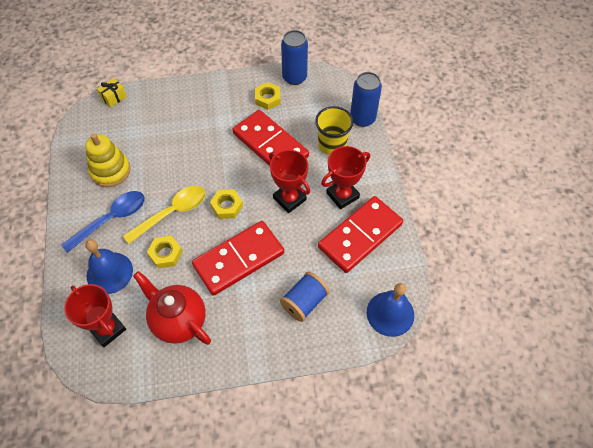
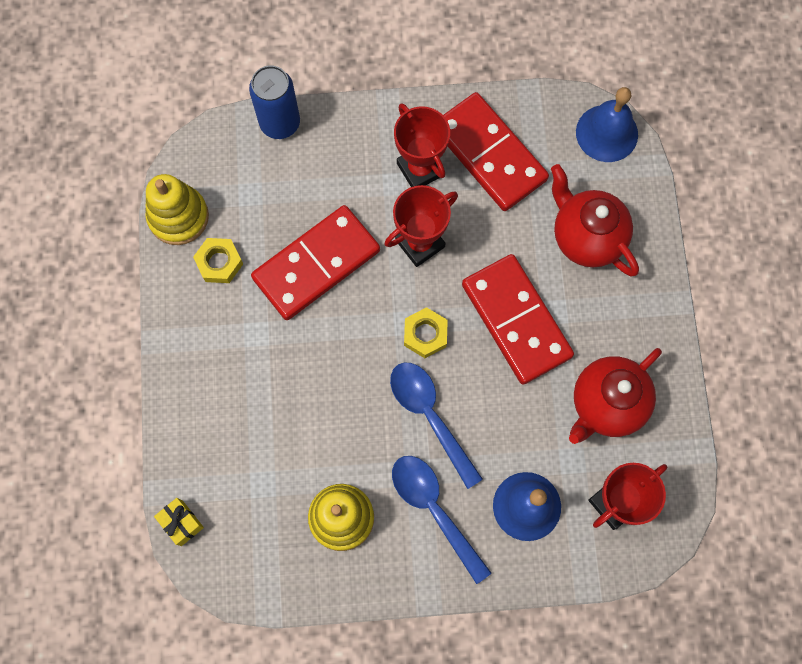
camera: 85 degrees left, 15 degrees up
(165, 254) = (501, 424): yellow nut -> none
(172, 212) = (430, 416): yellow spoon -> blue spoon
(294, 77) = (178, 217): blue can -> yellow stacking toy
(304, 302) = (586, 237): blue spool -> red teapot
(332, 145) = (326, 173): yellow cup -> none

